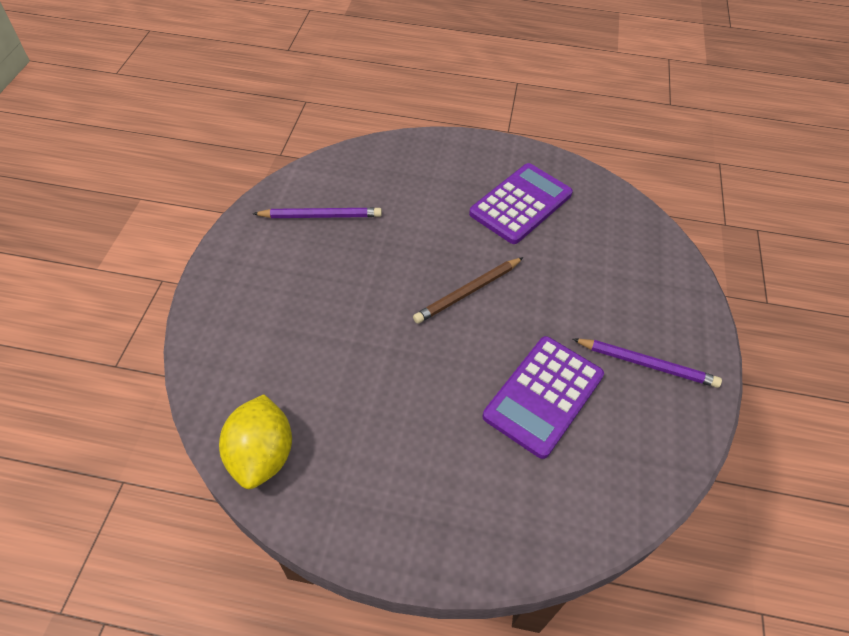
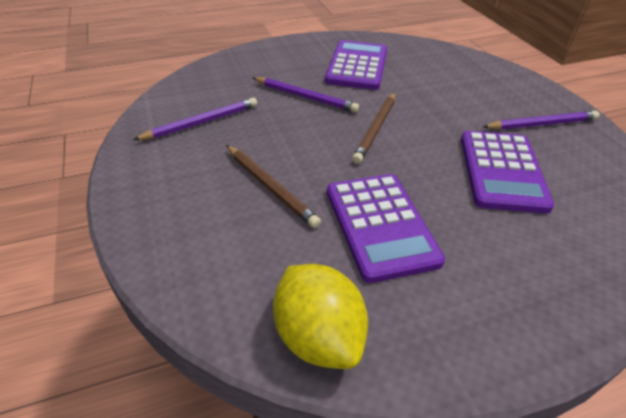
camera: 30 degrees left, 10 degrees down
(326, 312) = (270, 187): none -> brown pencil
(382, 392) = (380, 225): none -> purple calculator
(434, 224) = (305, 97): none -> purple pencil

